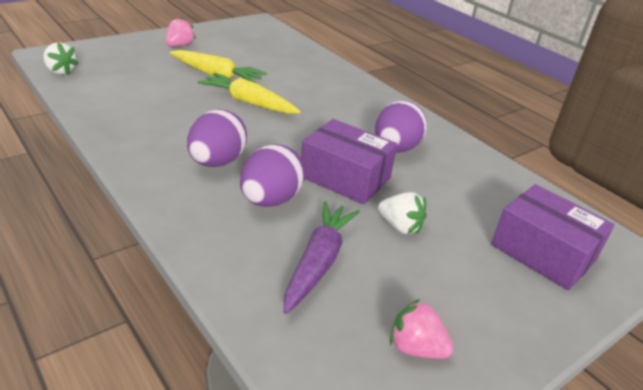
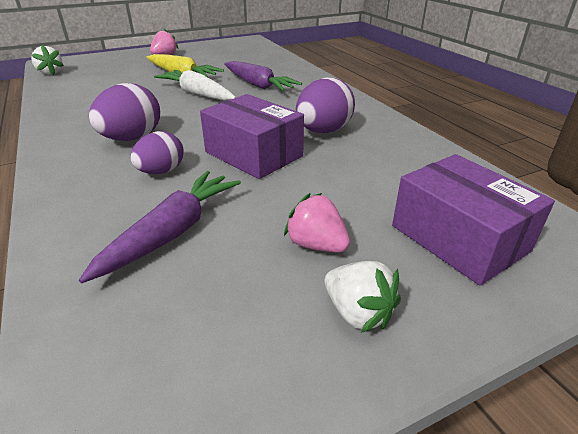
camera: 15 degrees right, 0 degrees up
(248, 102) = (197, 94): yellow carrot -> white carrot
(270, 200) = (161, 171): purple egg -> purple egg, size x0.66
(305, 90) = (258, 85): none -> purple carrot
(400, 226) = (288, 202): white strawberry -> white strawberry (358, 313)
(415, 348) = (232, 341): pink strawberry -> pink strawberry (316, 245)

